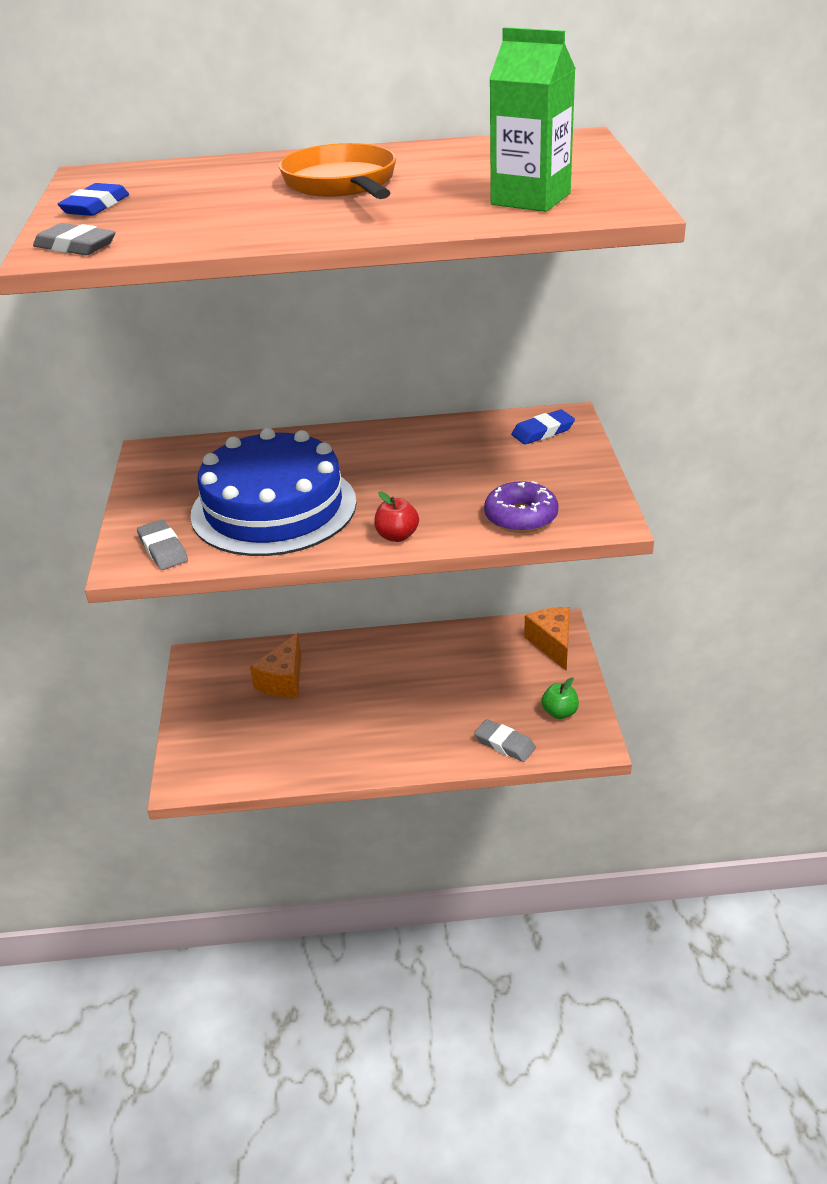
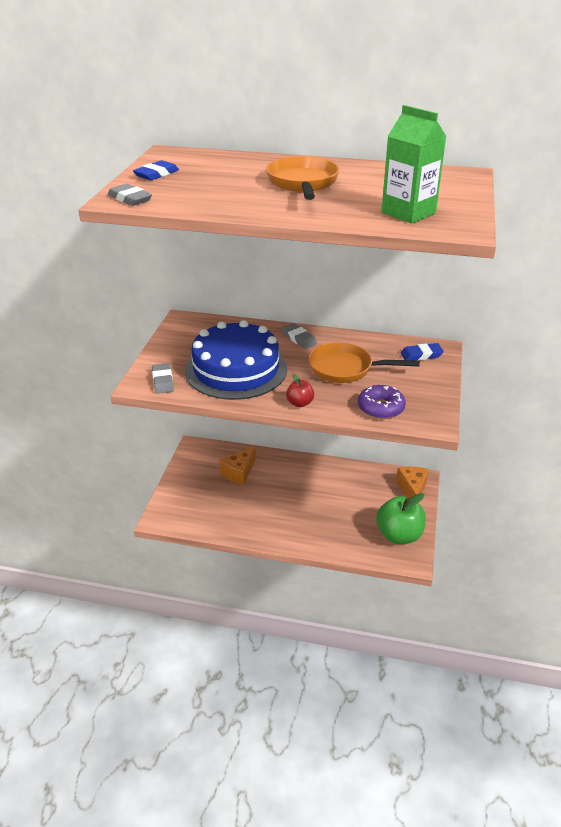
camera: 15 degrees right, 0 degrees up
(442, 473) = (345, 369): none -> orange pan
(504, 744) = (356, 546): grey eraser -> grey eraser (299, 338)
(559, 712) = (399, 535): green apple -> green apple, size x2.02

